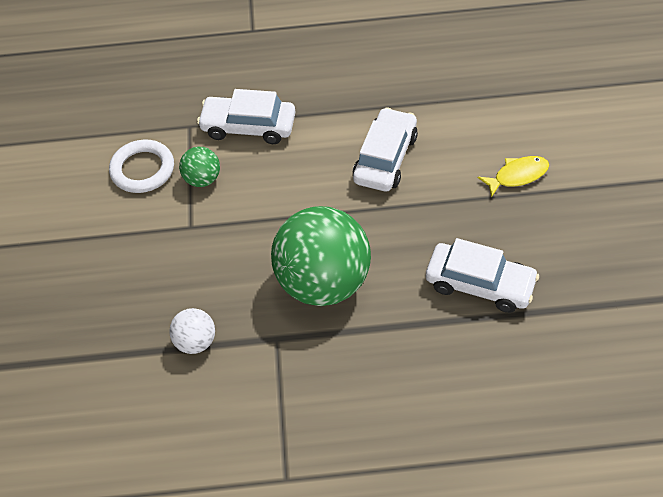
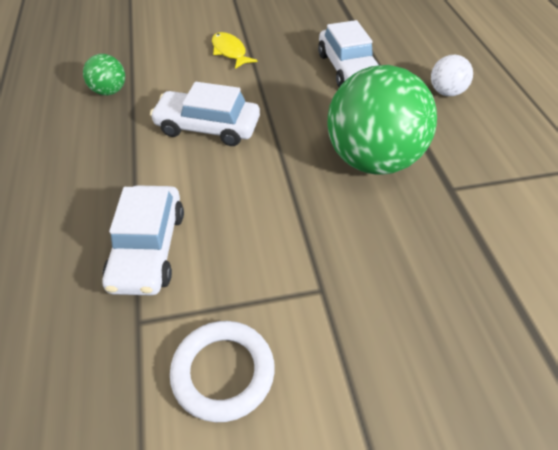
camera: 100 degrees left, 5 degrees down
(195, 342) = (484, 257): white ball -> white ball (446, 92)
(202, 179) = (240, 288): green ball -> green ball (109, 91)
(479, 284) = (348, 69): white car -> white car turned 150 degrees clockwise

